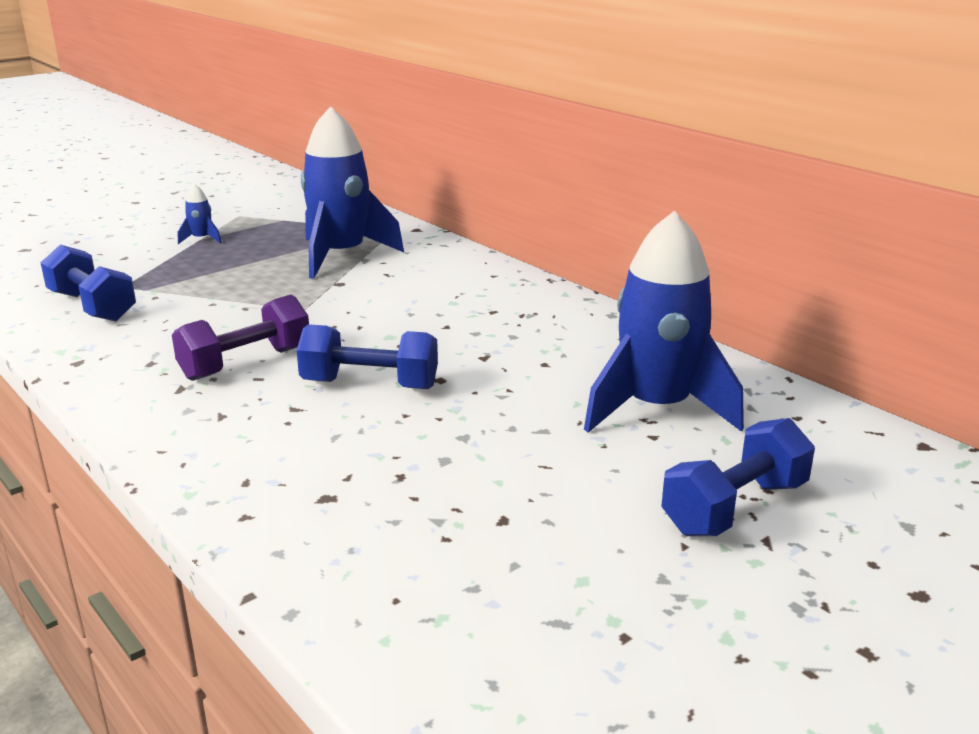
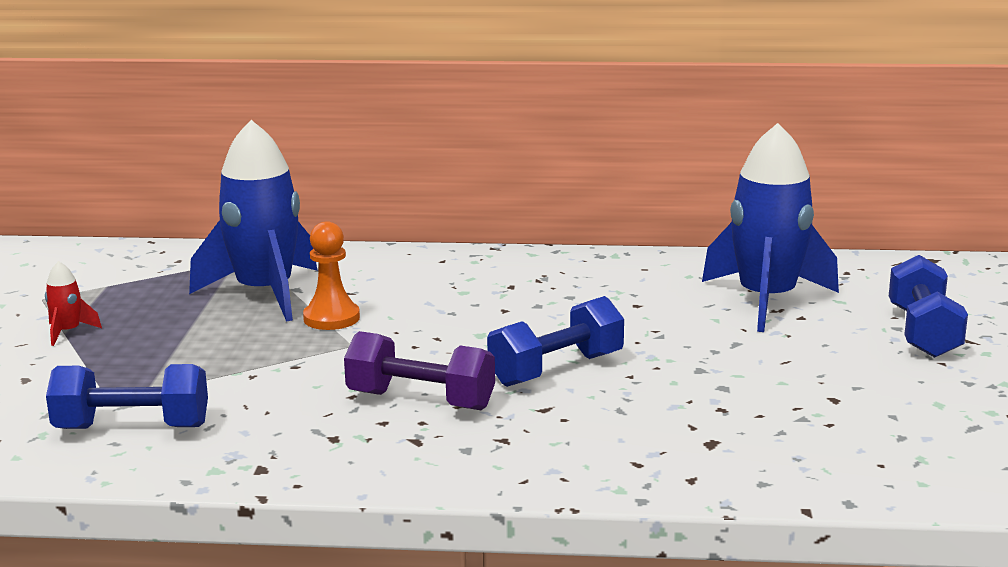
camera: 45 degrees left, 5 degrees down
(202, 239) = (68, 332): blue rocket -> red rocket
(246, 363) = (421, 400): purple dumbbell -> purple dumbbell turned 75 degrees counterclockwise
(335, 286) = (331, 318): none -> orange pawn

